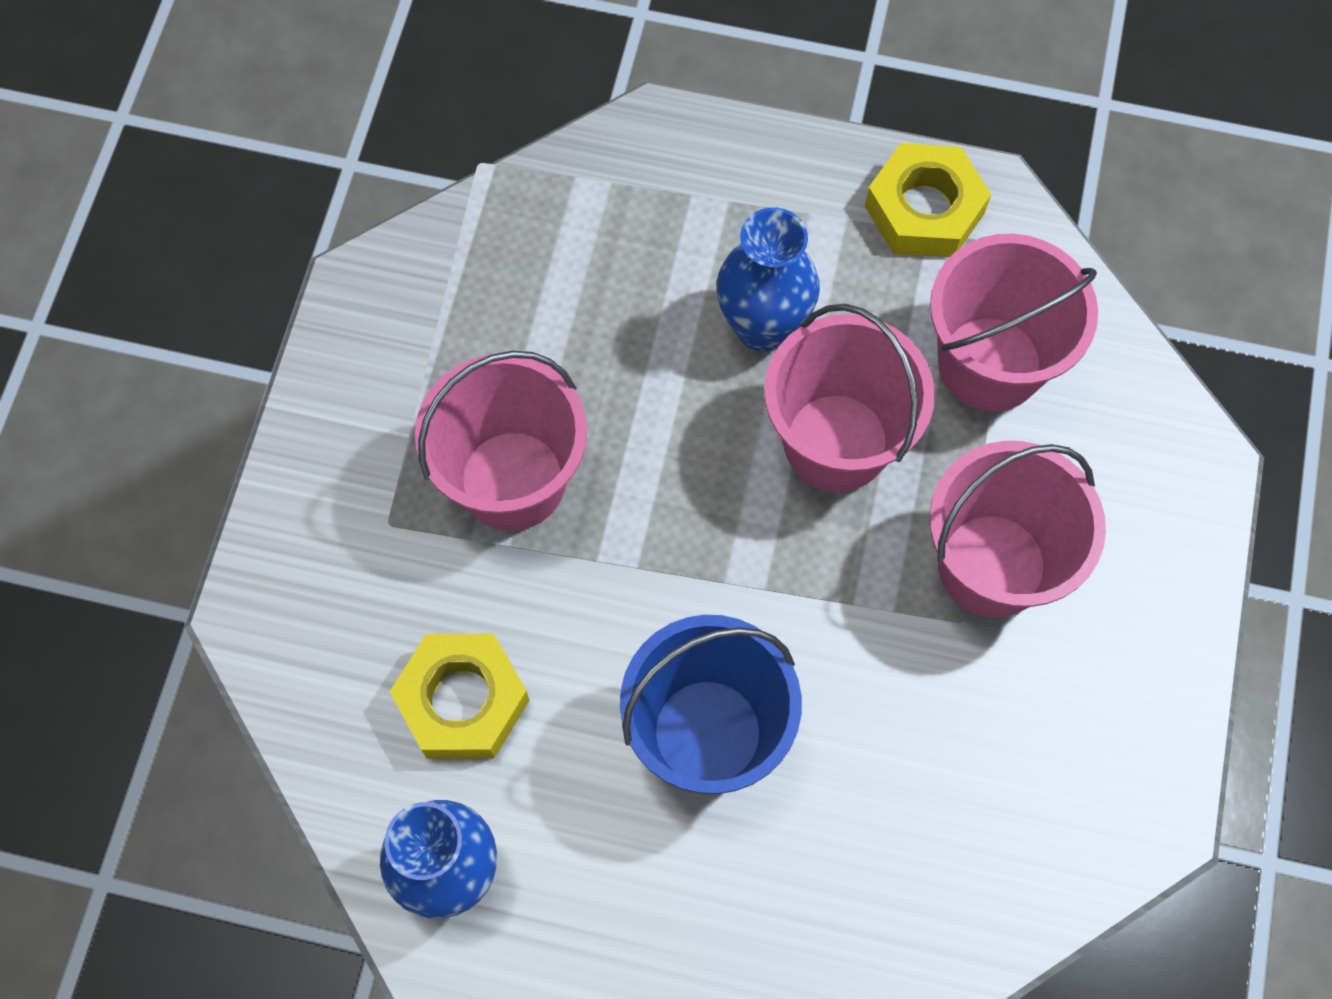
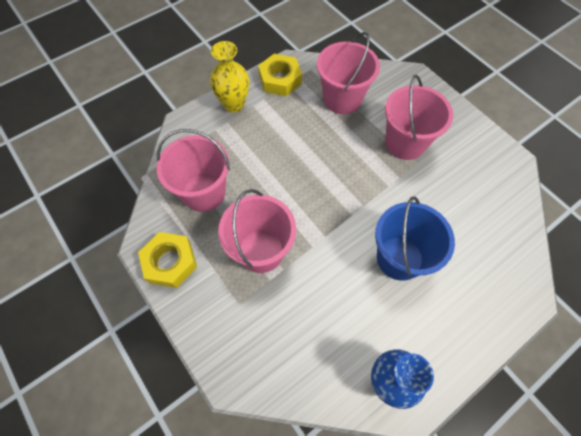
camera: 50 degrees left, 5 degrees down
(462, 700) = (326, 328): yellow nut -> yellow nut (170, 262)
(763, 327) = (277, 143): blue vase -> none
(780, 177) = (234, 104): none -> yellow vase
(836, 442) = (332, 152): pink bucket -> pink bucket (204, 192)

